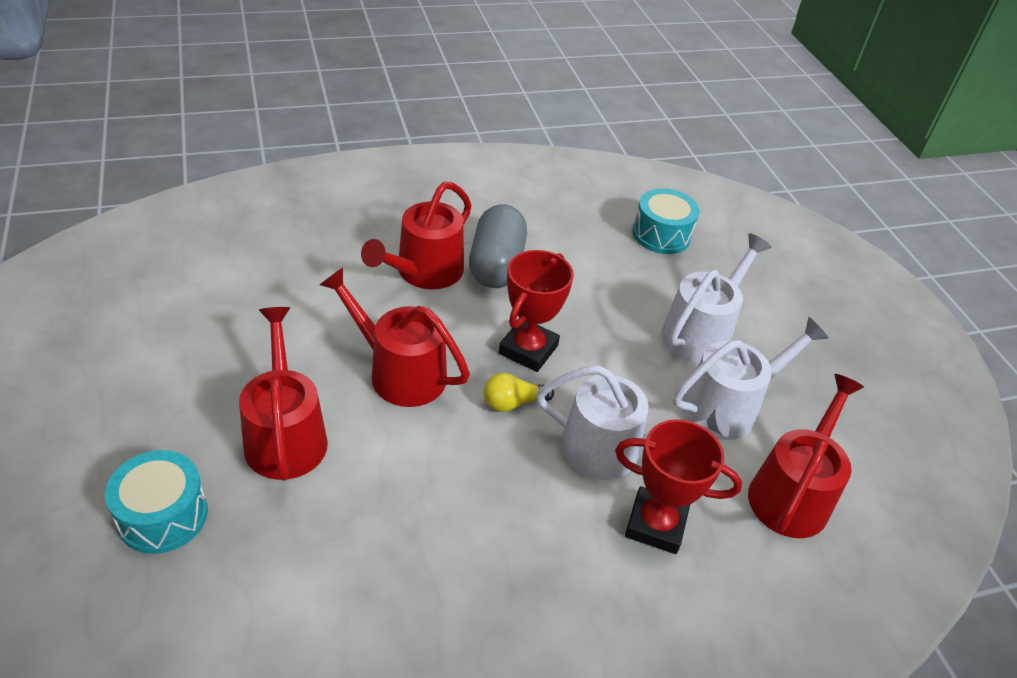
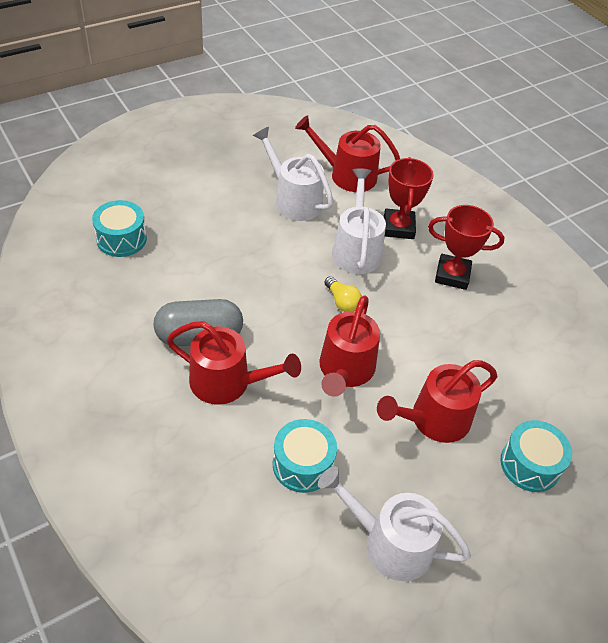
camera: 105 degrees left, 5 degrees up
(294, 302) = (303, 464): none -> turquoise drum
(528, 349) = (288, 301): red trophy -> red trophy (452, 275)
(700, 332) = (230, 214): white watering can -> white watering can (390, 543)

